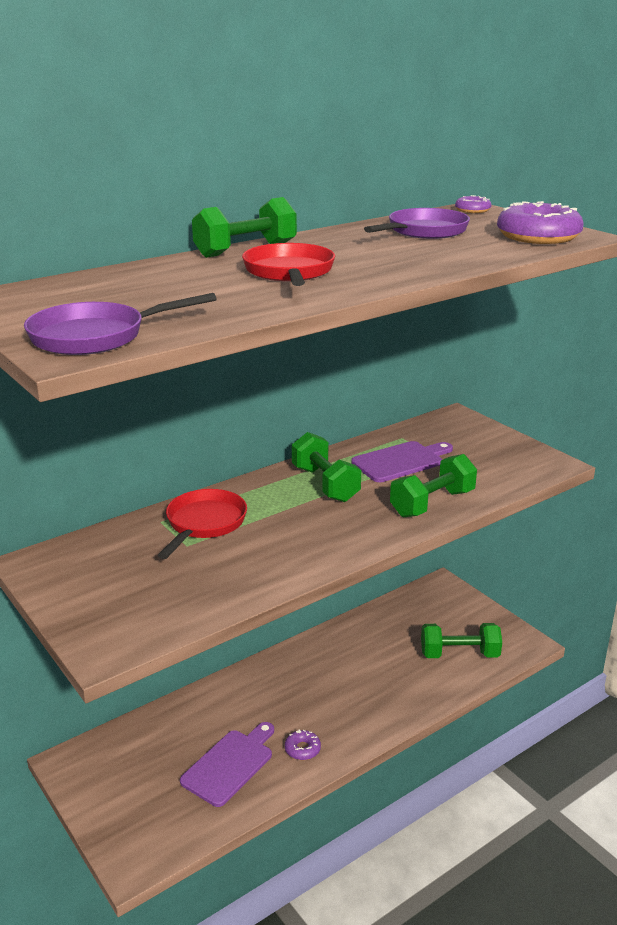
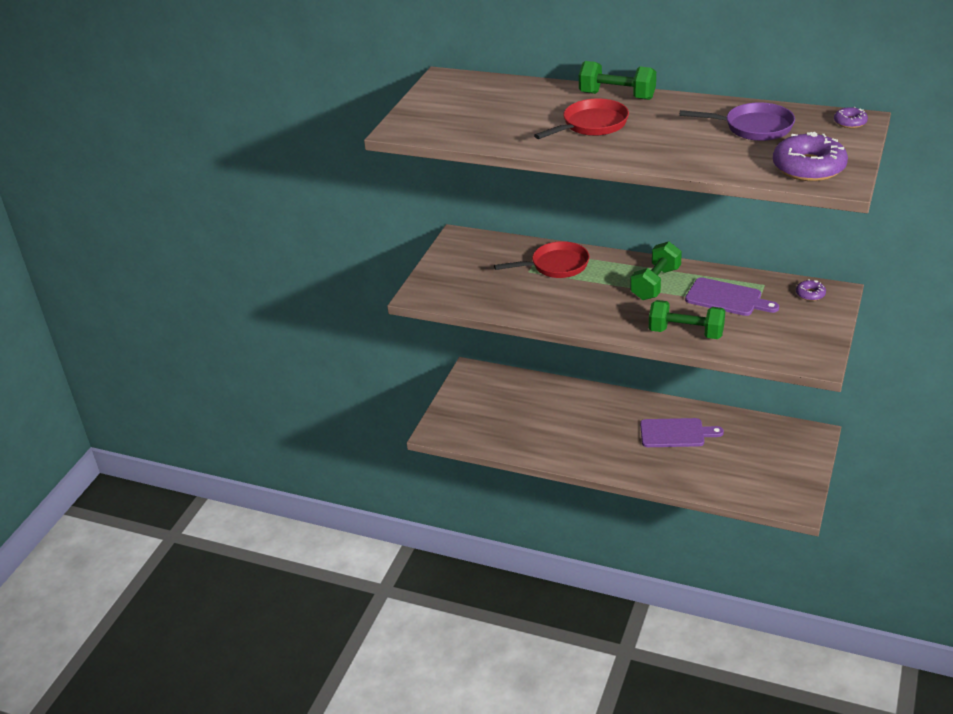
camera: 60 degrees right, 10 degrees up
(96, 336) = (426, 125): purple pan -> none
(230, 764) = (530, 428): purple cutting board -> purple cutting board (675, 433)
(302, 749) = (572, 450): purple donut -> purple donut (810, 294)
(459, 654) = (742, 477): green dumbbell -> none

